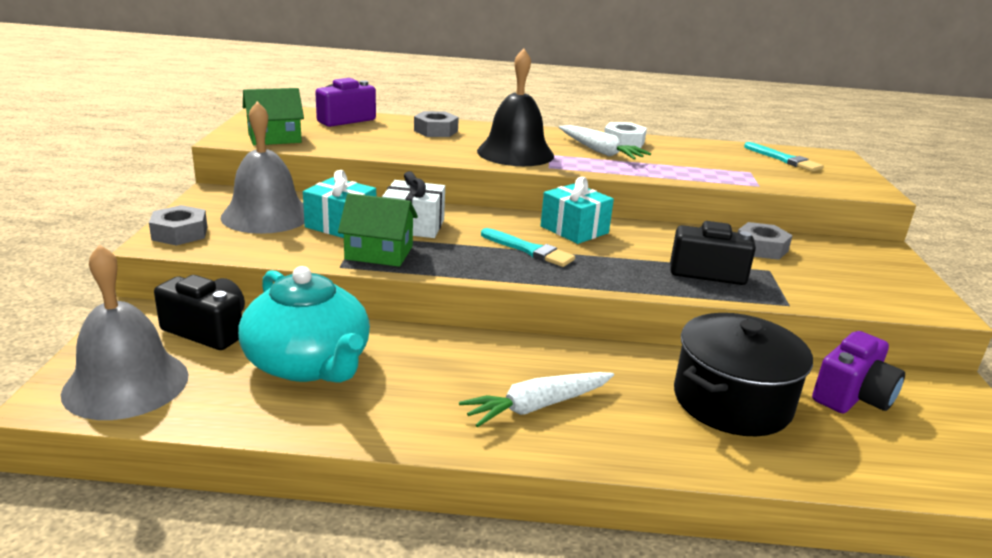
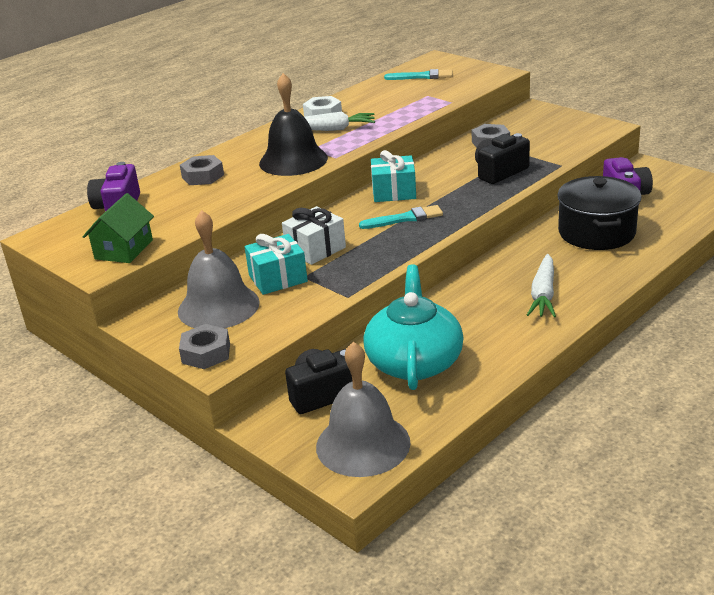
camera: 45 degrees left, 5 degrees up
(309, 363) = (414, 362): turquoise teapot -> turquoise teapot turned 90 degrees counterclockwise
(379, 253) = (344, 275): green house -> none

